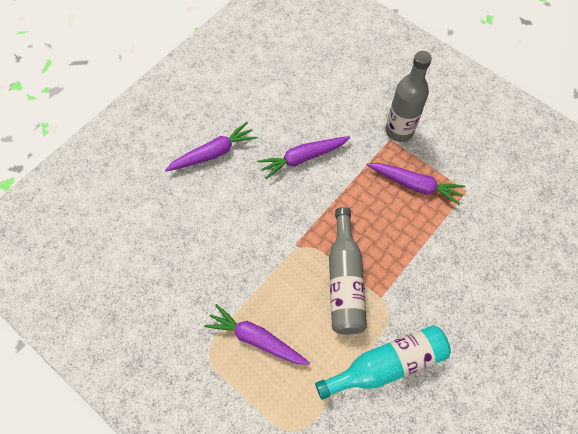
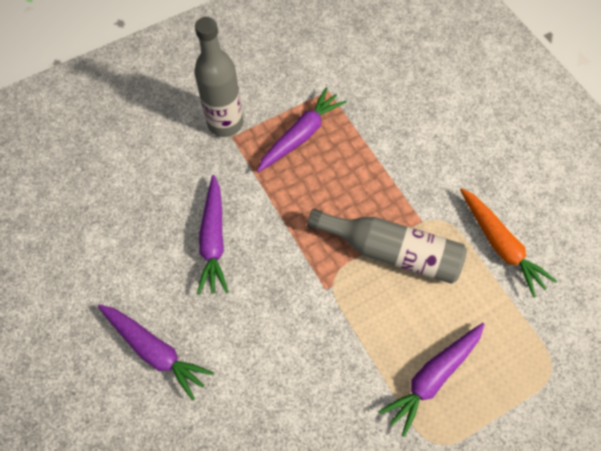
camera: 70 degrees left, 0 degrees up
(213, 153) = (154, 350): purple carrot -> purple carrot turned 135 degrees clockwise
(387, 365) = (500, 244): turquoise bottle -> orange carrot

